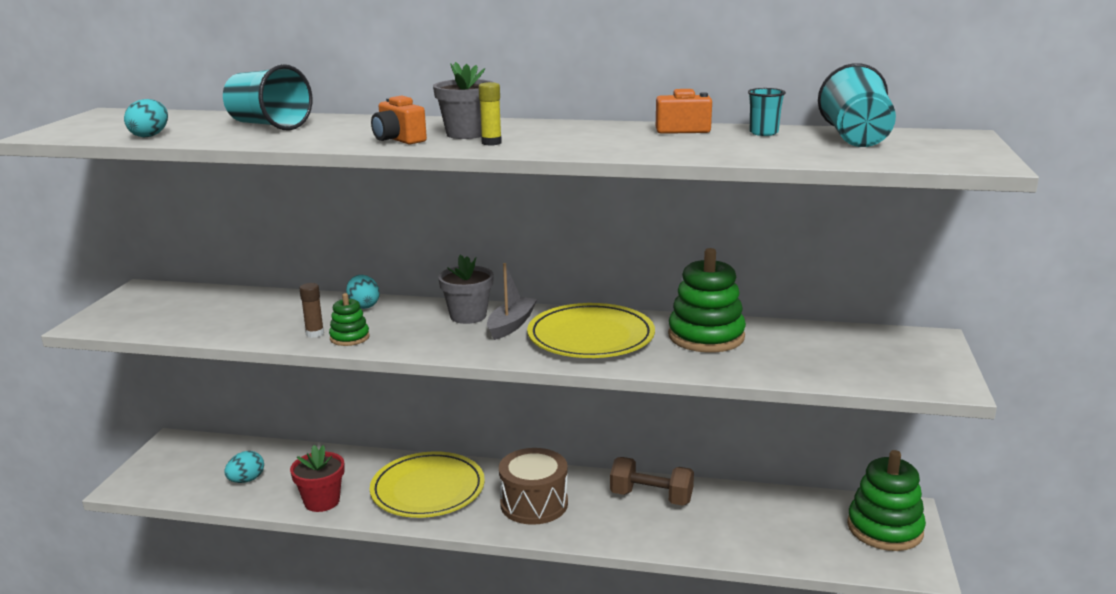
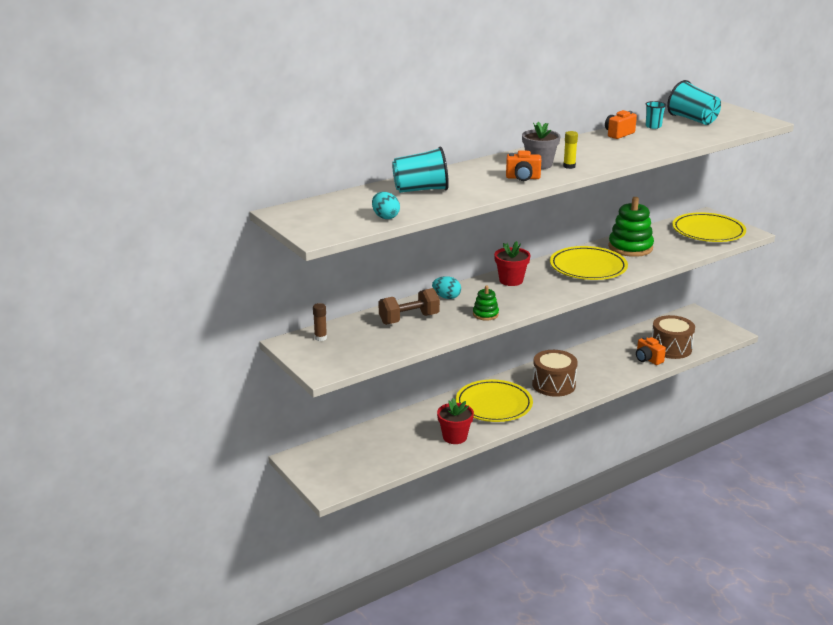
camera: 45 degrees left, 5 degrees up
(246, 480) = (391, 450): turquoise egg -> none
(315, 333) = (463, 320): brown glue stick -> brown glue stick (320, 338)
(468, 316) = (511, 280): grey flower pot -> red flower pot
(511, 325) = (541, 276): grey boat -> none
(651, 497) = (595, 356): brown dumbbell -> brown dumbbell (409, 319)
(713, 537) = (648, 359): none -> orange camera
(776, 540) = (671, 348): none -> brown drum
(879, 359) = (708, 231): none -> yellow plate
(884, 529) = (698, 324): green stacking toy -> none

